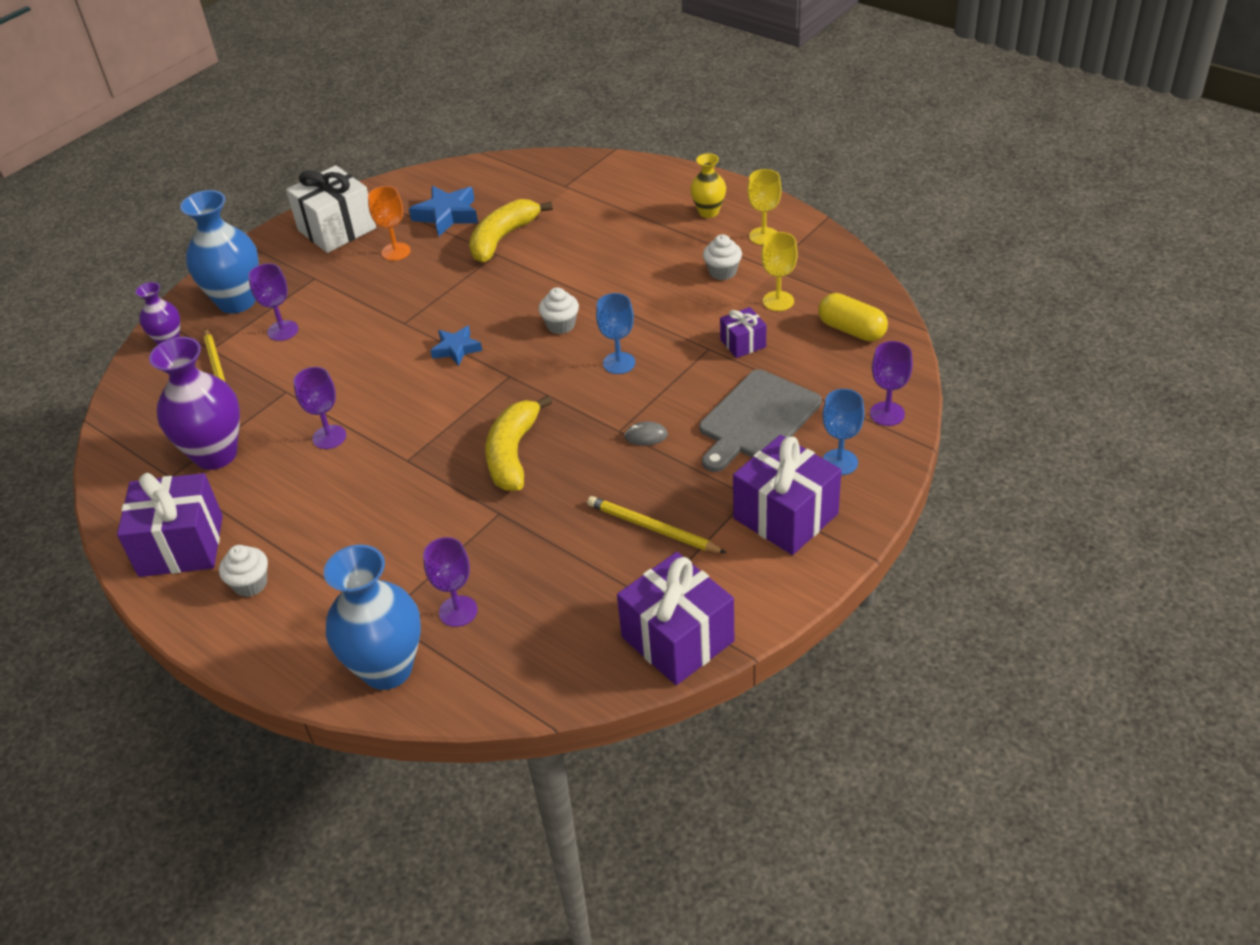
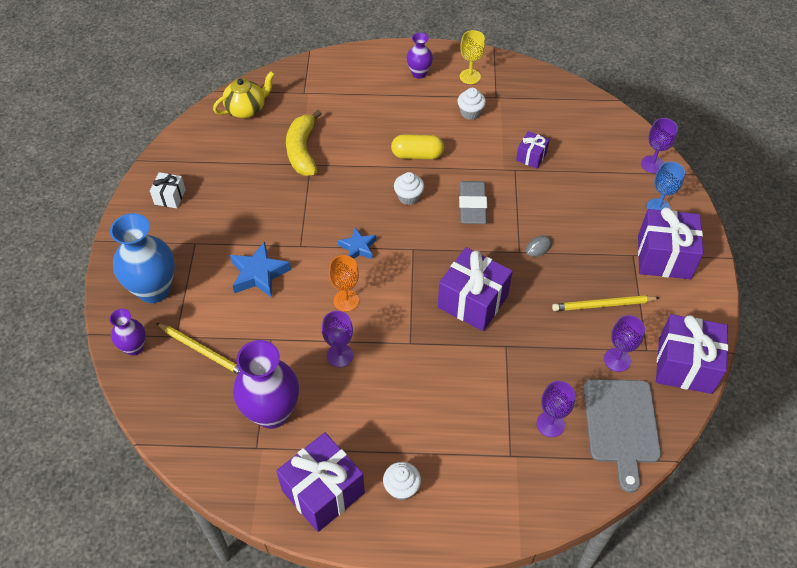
camera: 40 degrees left, 10 degrees up
(283, 330) = (217, 295): purple goblet -> purple goblet (617, 360)
(337, 229) = (170, 197): white gift -> white gift, size x0.52
(387, 669) = (549, 487): blue vase -> none
(396, 251) = (235, 195): orange goblet -> orange goblet (346, 300)
(447, 215) = (243, 150): blue star -> blue star (259, 274)
(492, 180) = (247, 109): none -> yellow teapot
(513, 454) = (472, 301): yellow banana -> purple gift
(619, 363) = (472, 206): blue goblet -> grey eraser
(708, 212) = (419, 73): yellow vase -> purple vase
(757, 419) = (588, 203): grey cutting board -> grey cutting board (621, 425)
(778, 301) = (522, 118): yellow goblet -> none
(851, 330) = (582, 119): yellow capsule -> yellow capsule (417, 155)

